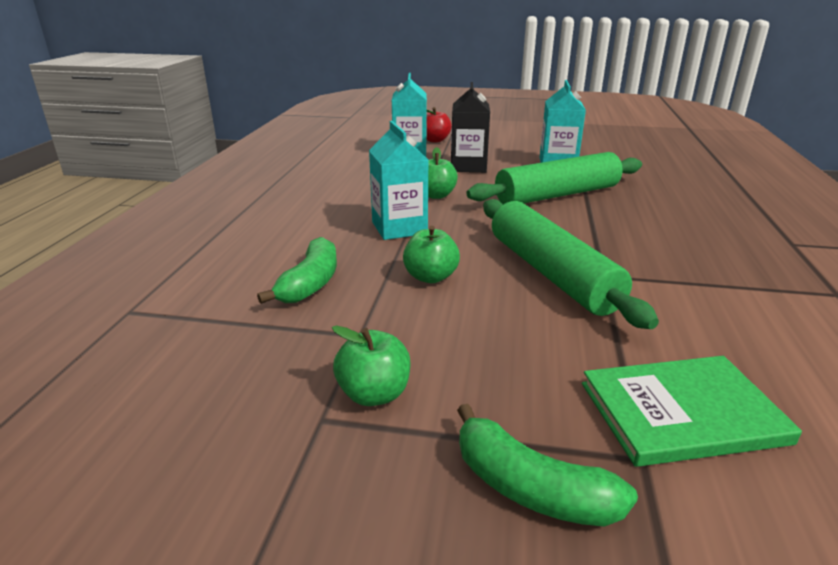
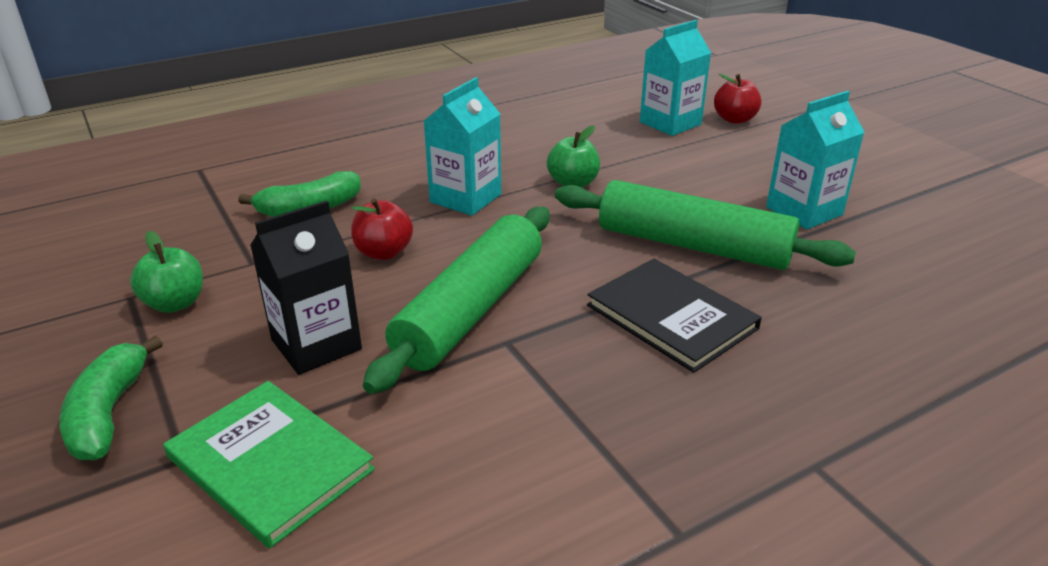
camera: 50 degrees right, 5 degrees up
(430, 277) = (384, 252): green apple -> red apple
(468, 166) = (686, 167): black carton -> black carton (316, 344)
(626, 225) = (671, 317): none -> black book

